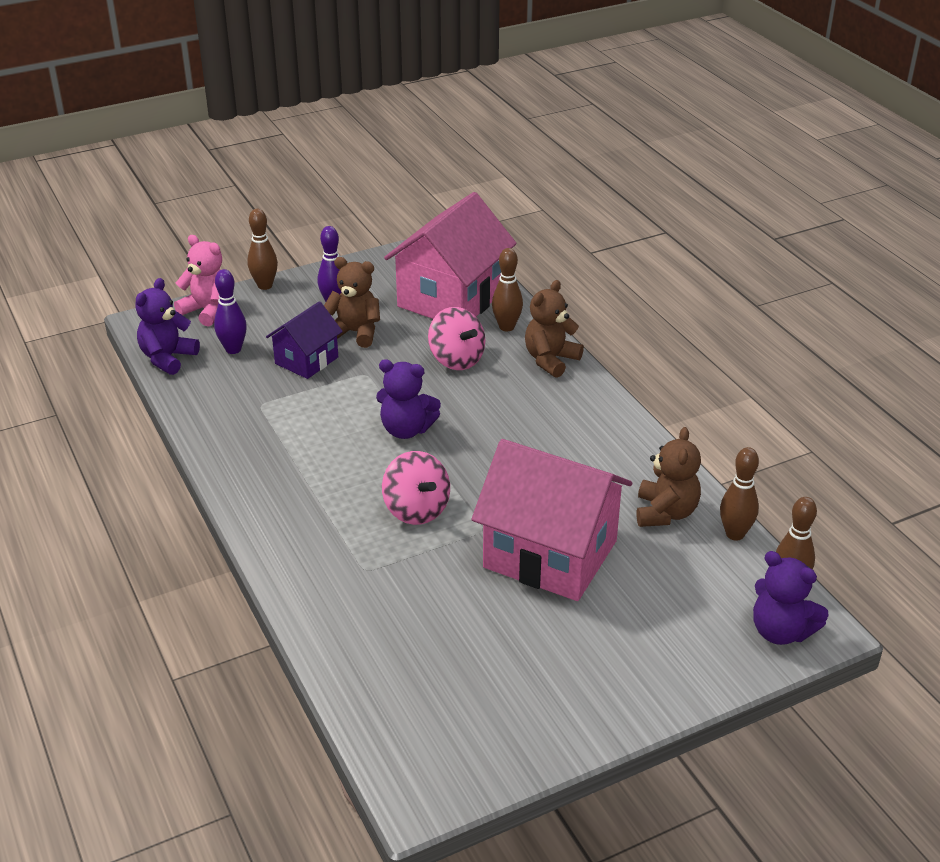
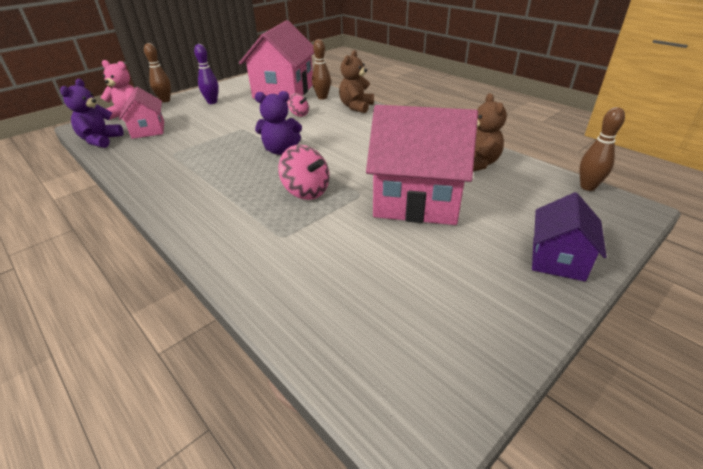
camera: 15 degrees left, 0 degrees up
(233, 349) = (148, 130): purple bowling pin -> pink house
(306, 360) = (200, 128): purple house -> purple house (558, 259)
(355, 333) = (229, 112): brown teddy bear -> none
(456, 359) = (299, 114): pink spinning top -> pink spinning top, size x0.60
(735, 534) = (528, 167): brown bowling pin -> none
(780, 631) = (609, 215): purple teddy bear -> none

